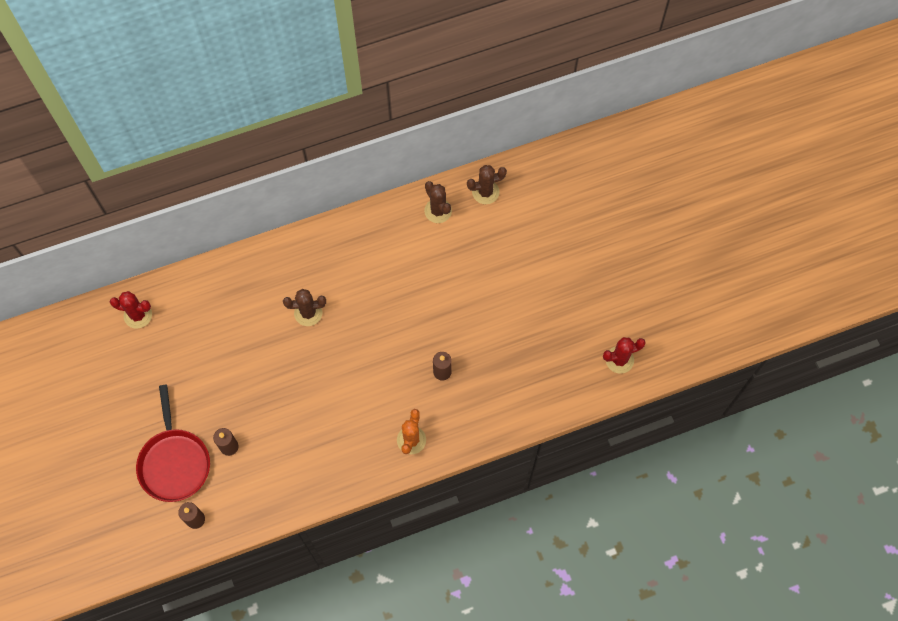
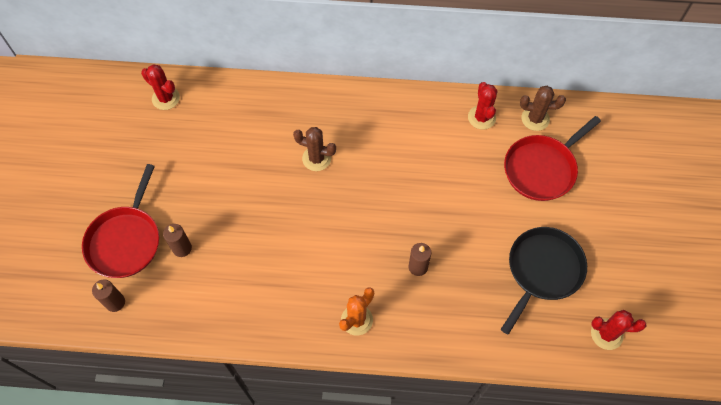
camera: 25 degrees right, 5 degrees down
(438, 211) = (481, 117): brown cactus -> red cactus
(510, 237) = (542, 169): none -> red pan
(547, 328) = (542, 270): none -> black pan

